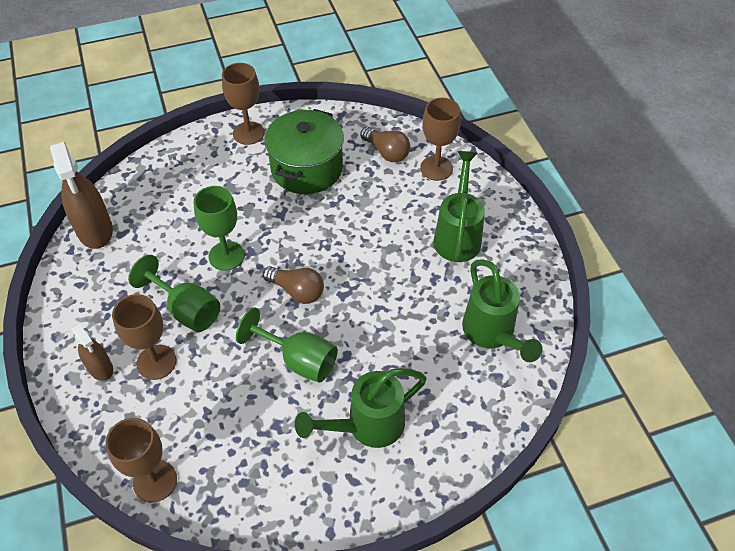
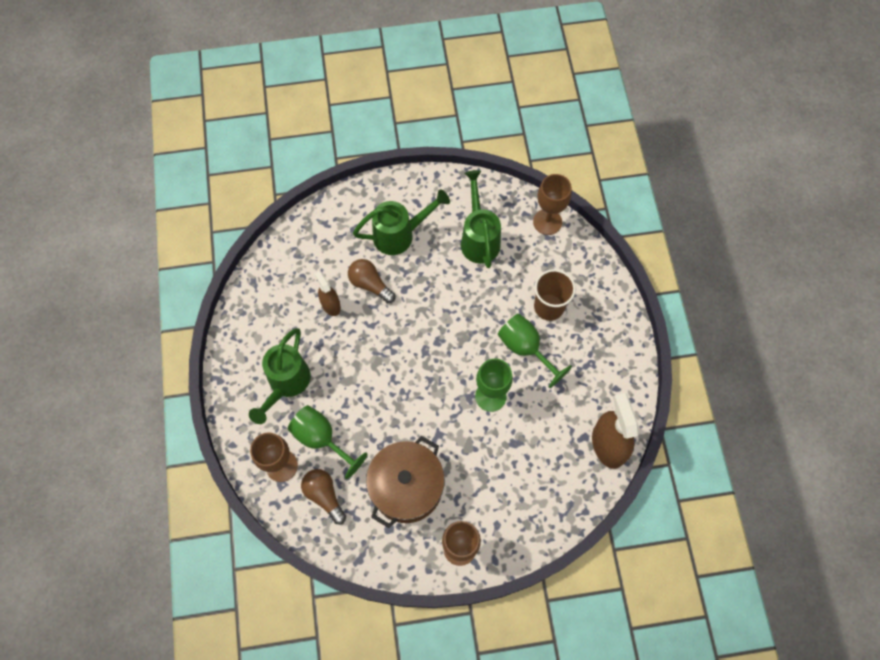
camera: 170 degrees left, 15 degrees up
(100, 368) = (591, 309): brown spray bottle -> brown spray bottle (330, 305)
(156, 362) = (549, 307): brown goblet -> brown cup
(297, 291) = (434, 351): brown light bulb -> brown light bulb (370, 284)
(298, 360) = (441, 291): green goblet -> green goblet (322, 439)
(306, 168) = (406, 487): green pot -> brown pot
(492, 334) = (289, 288): green watering can -> green watering can (479, 238)

